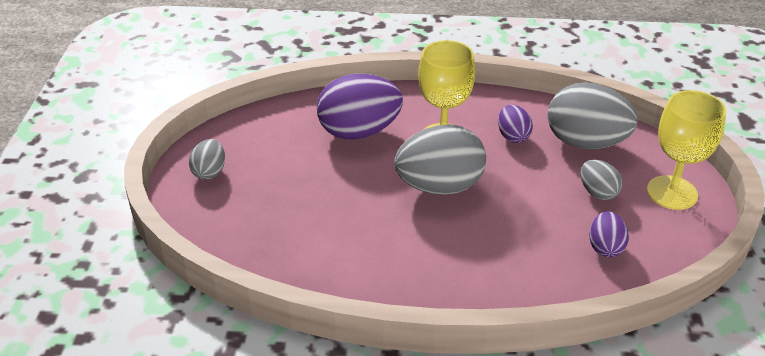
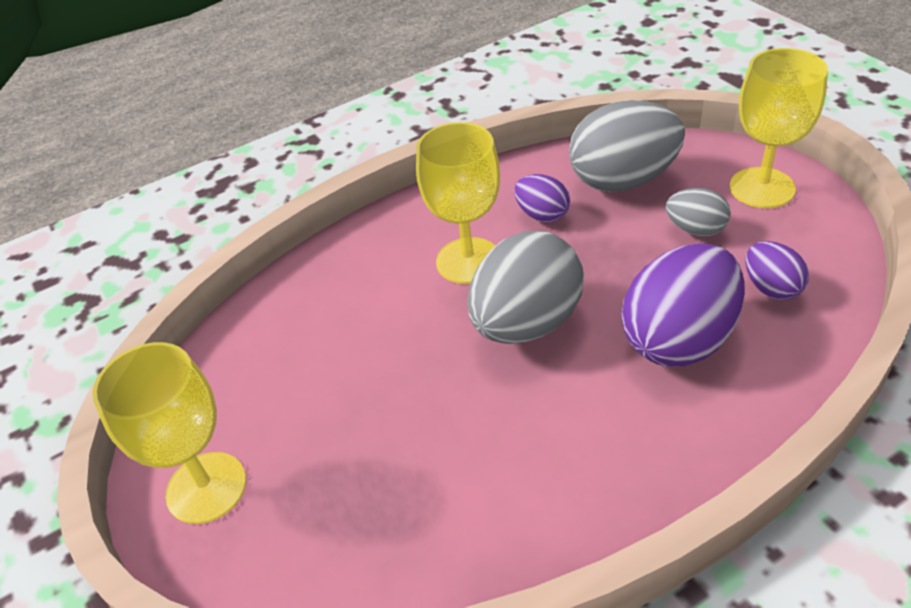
camera: 30 degrees left, 5 degrees up
(209, 172) = (206, 487): grey egg -> yellow goblet
(359, 132) = (360, 309): purple egg -> purple egg (679, 339)

